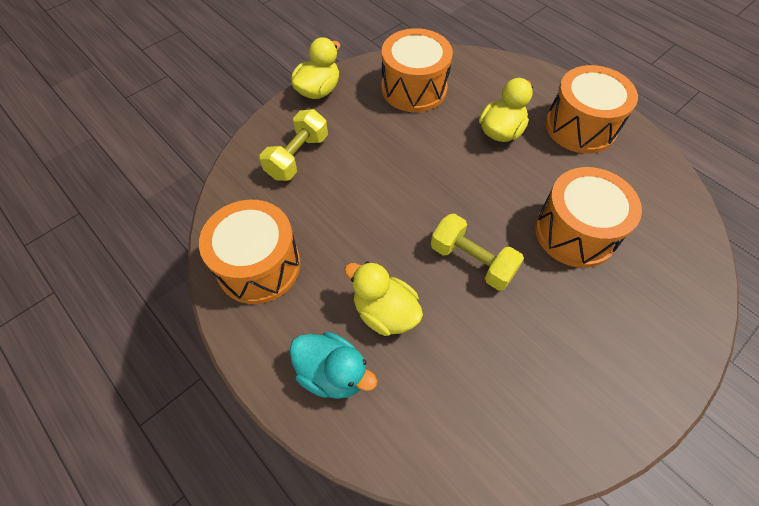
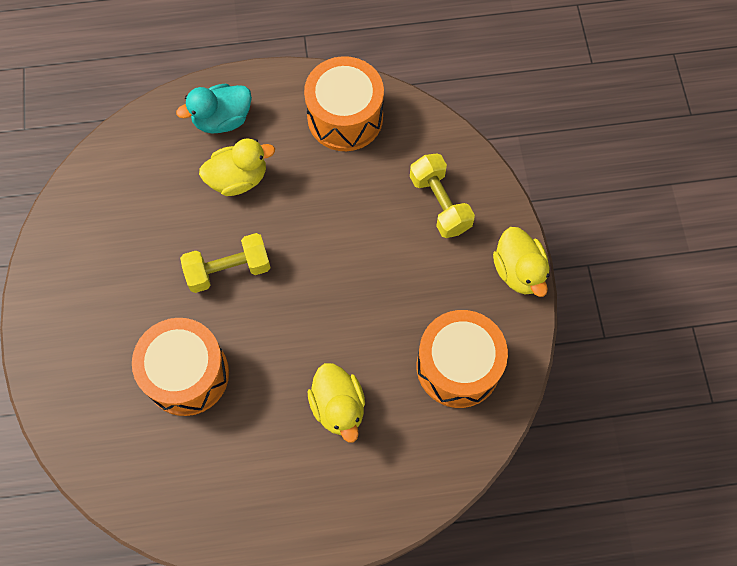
camera: 125 degrees right, 10 degrees up
(580, 127) = (285, 493): orange drum -> none

